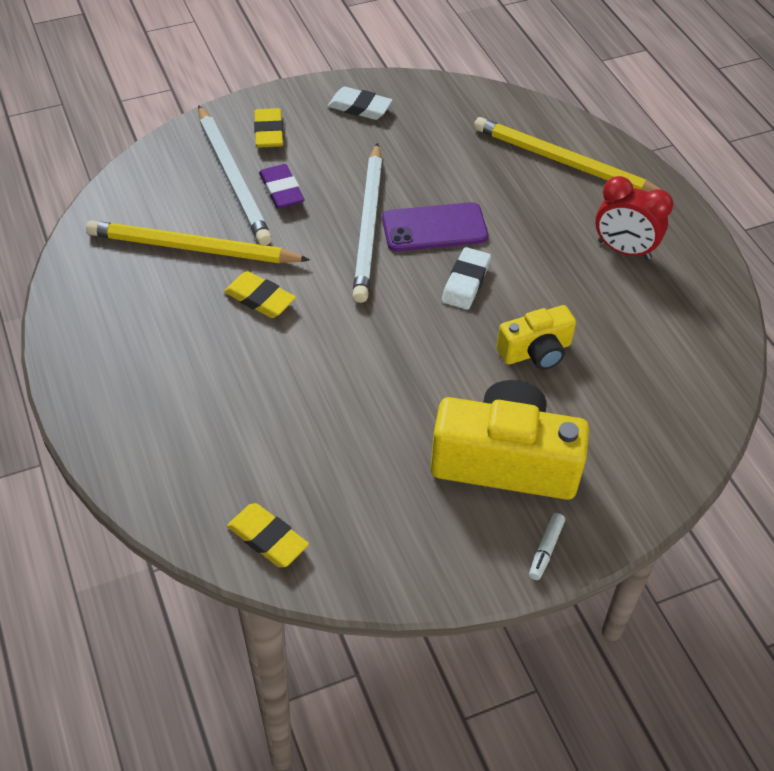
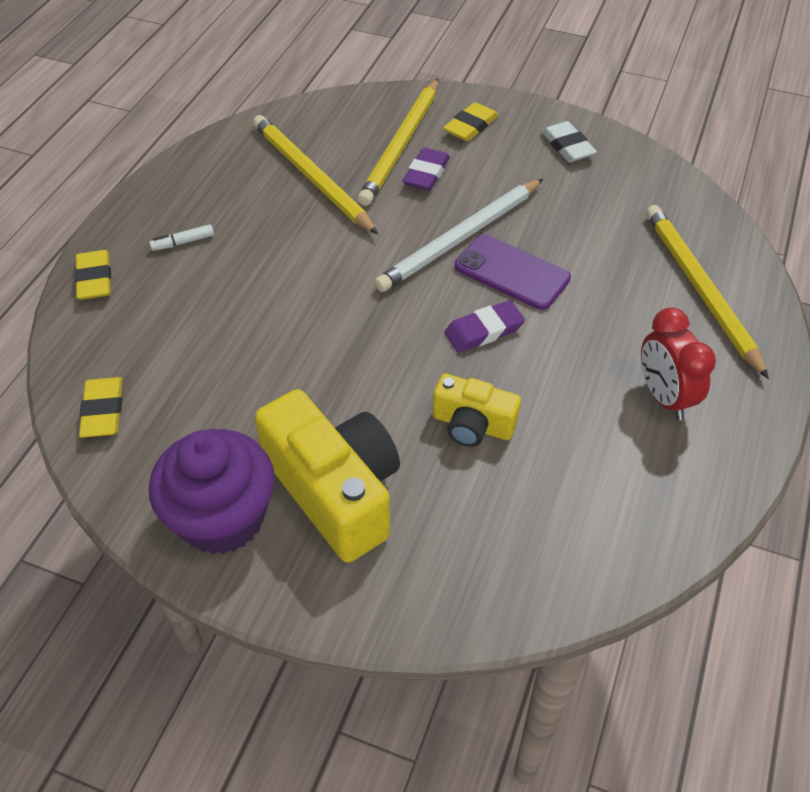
camera: 45 degrees right, 0 degrees up
(233, 178) = (401, 145): white pencil -> yellow pencil
(260, 298) = (312, 241): yellow eraser -> yellow eraser (94, 279)
(455, 539) = (222, 518): none -> purple cupcake
(466, 282) = (484, 330): white eraser -> purple eraser
(545, 549) = (276, 585): white marker -> white marker (183, 242)

